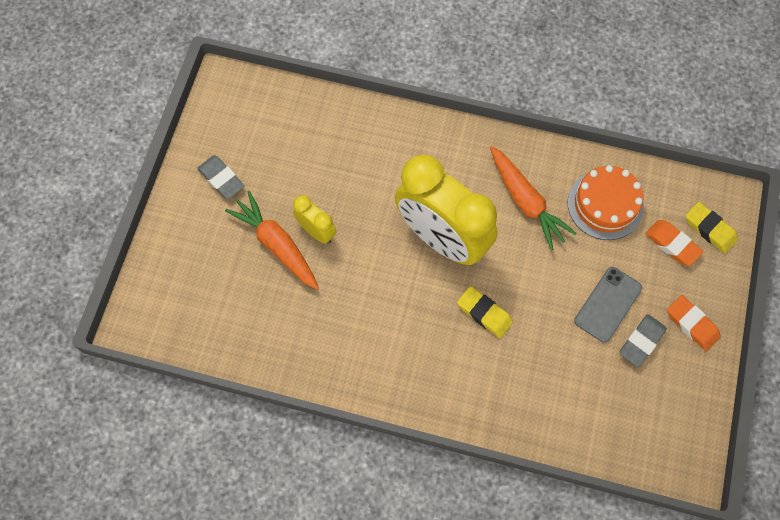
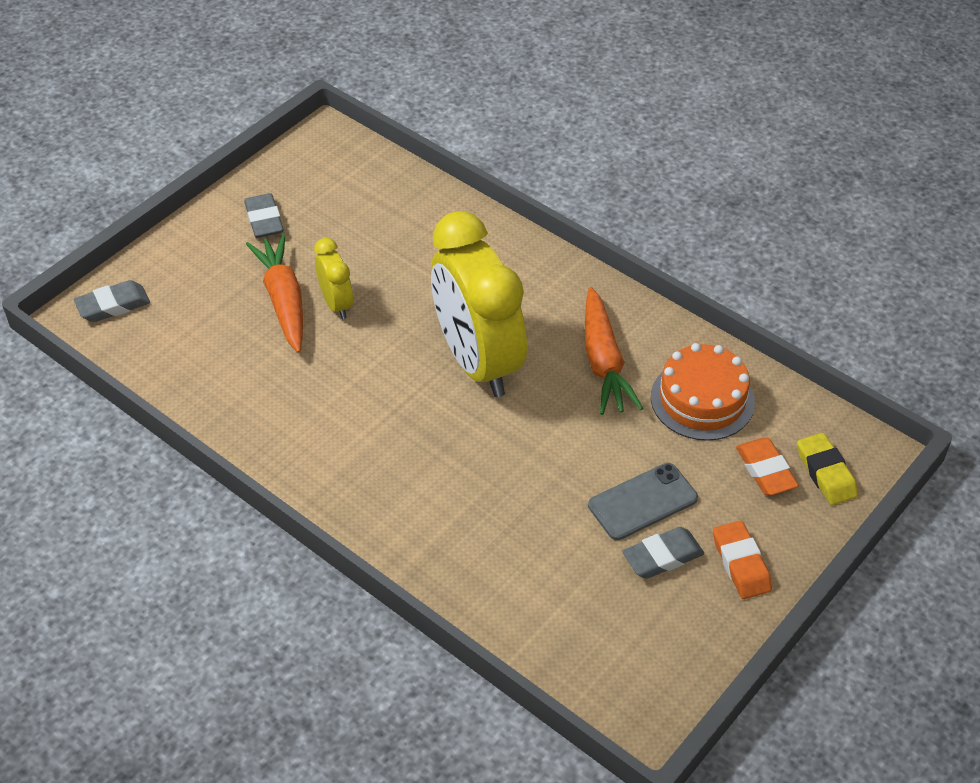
camera: 25 degrees right, 20 degrees down
(153, 303) = (113, 305): none -> grey eraser
(484, 313) = (481, 453): yellow eraser -> none

